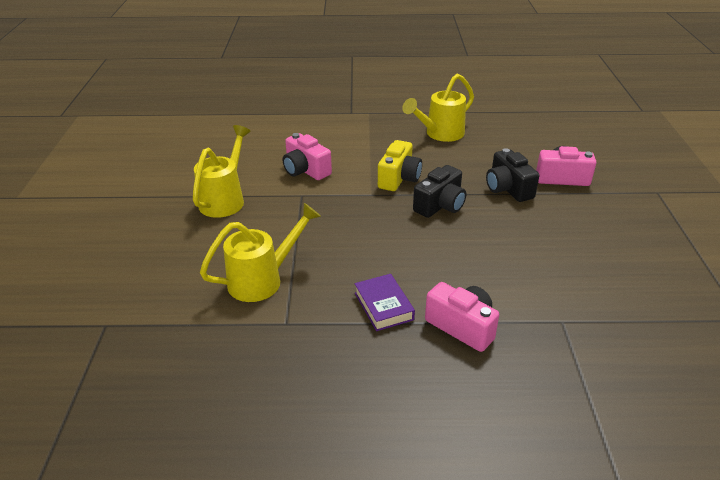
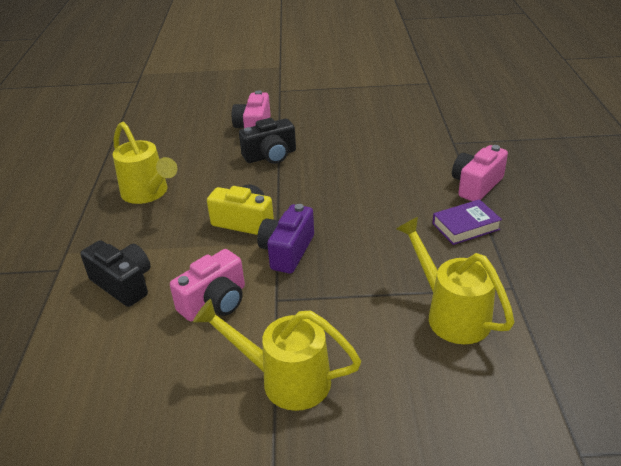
camera: 90 degrees left, 0 degrees up
(358, 199) = (287, 251): none -> purple camera
(440, 205) = (300, 194): black camera -> black camera (123, 284)

